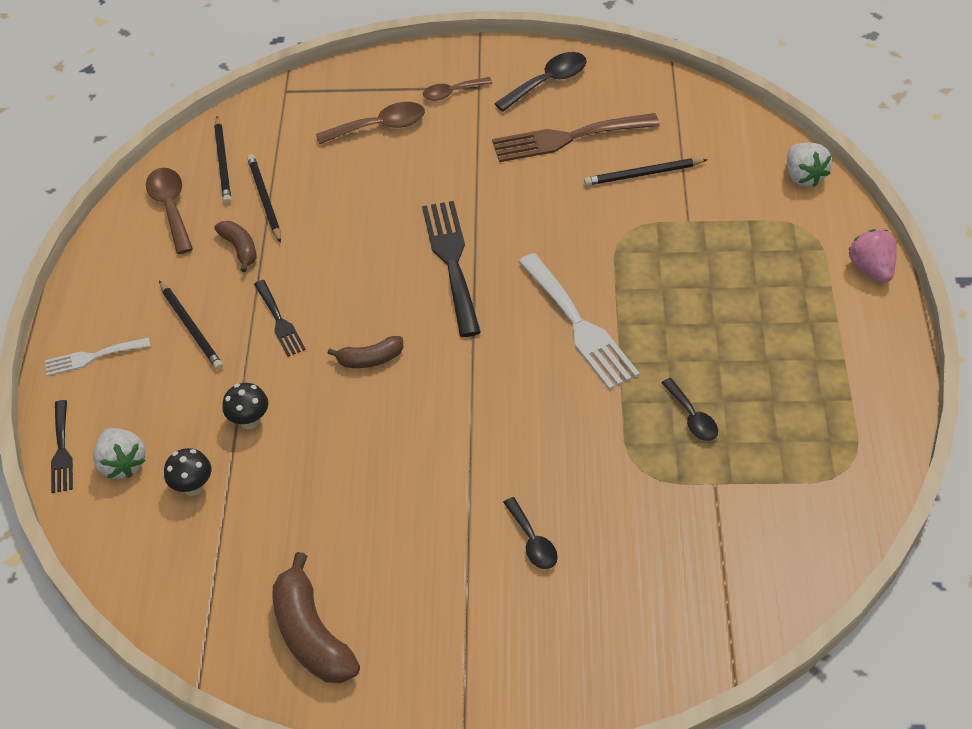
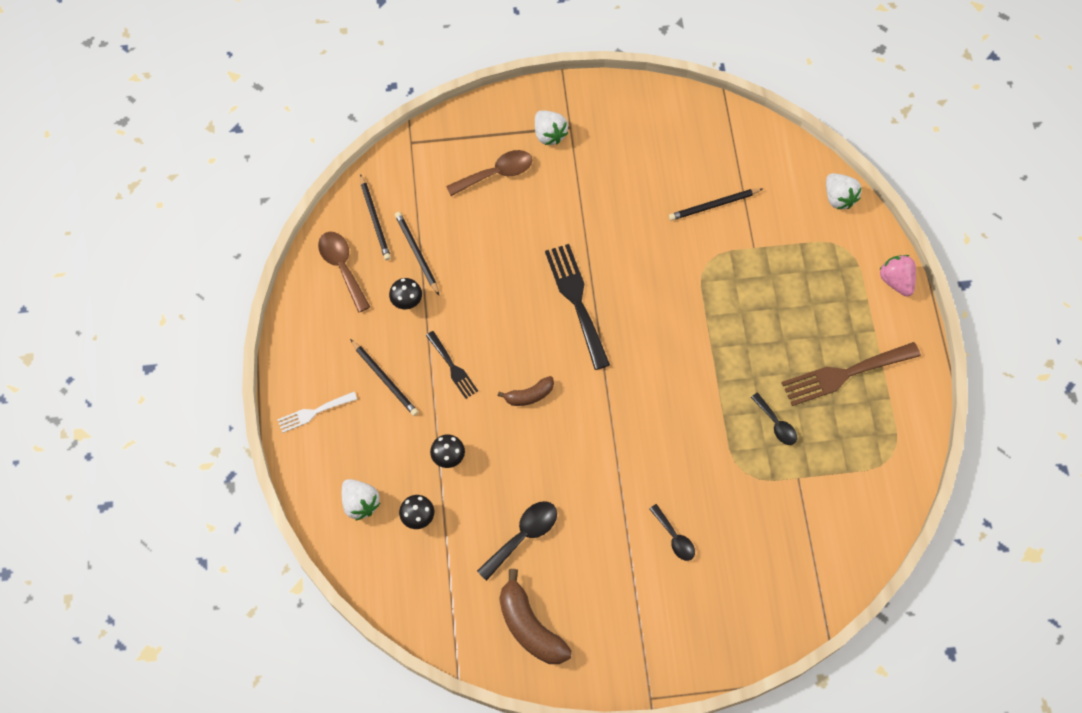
camera: 10 degrees left, 15 degrees up
(62, 451) = (311, 497): black fork -> none
(240, 249) = (407, 302): brown banana -> black mushroom
(452, 92) = (549, 134): brown spoon -> white strawberry
(548, 82) = (626, 118): black spoon -> black spoon (523, 536)
(567, 138) = (649, 174): brown fork -> brown fork (844, 374)
(579, 326) = (683, 351): white fork -> none

